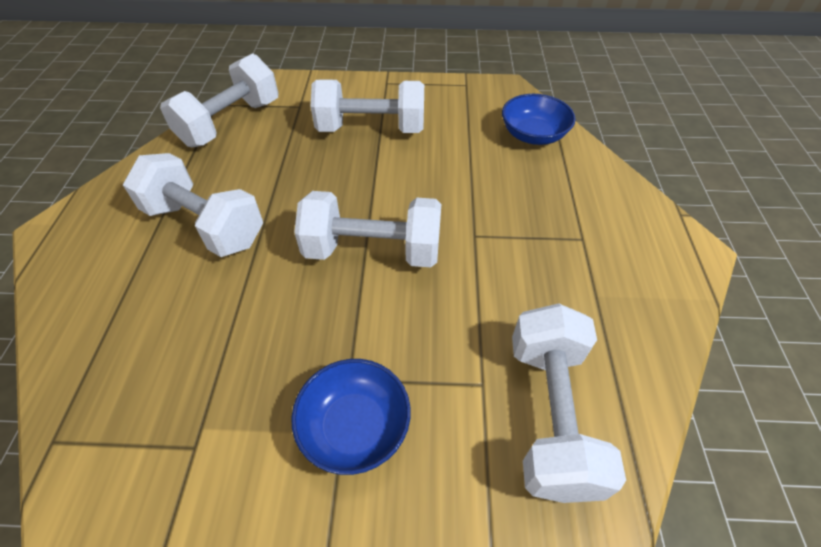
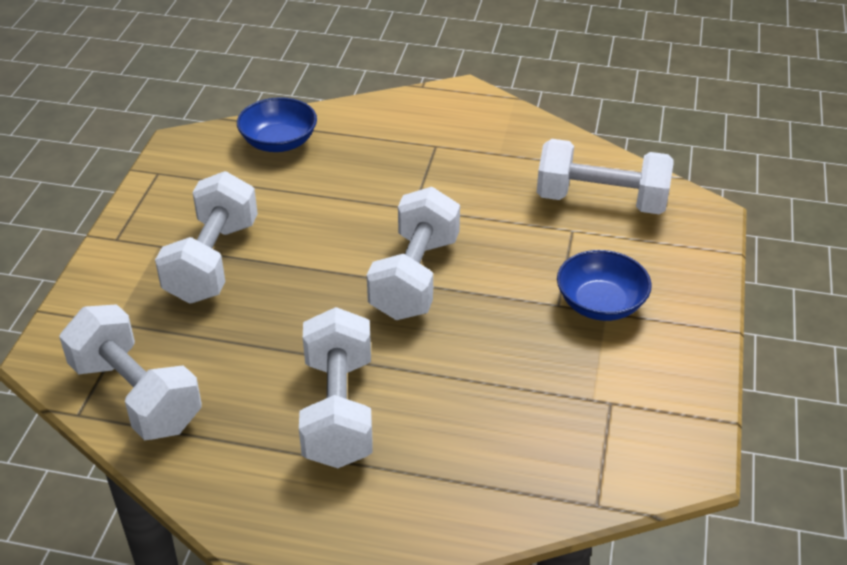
camera: 80 degrees left, 10 degrees down
(205, 225) = (338, 411): white dumbbell -> white dumbbell turned 45 degrees counterclockwise

